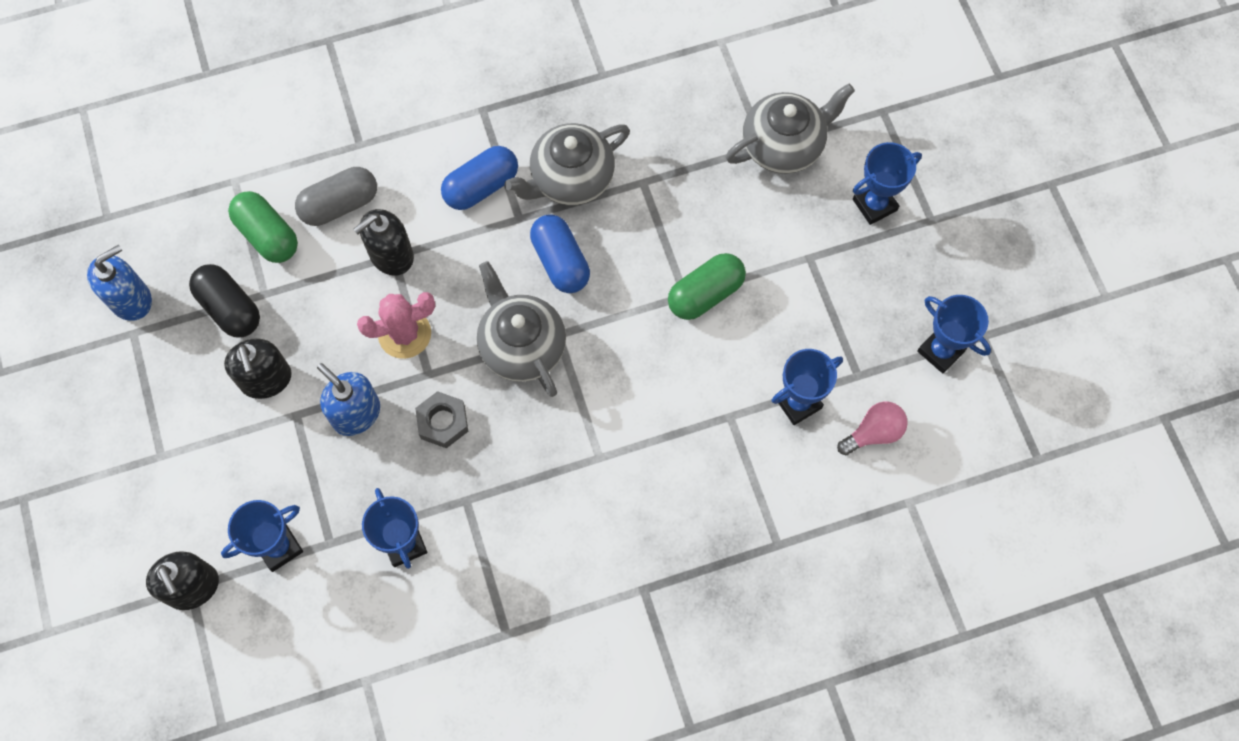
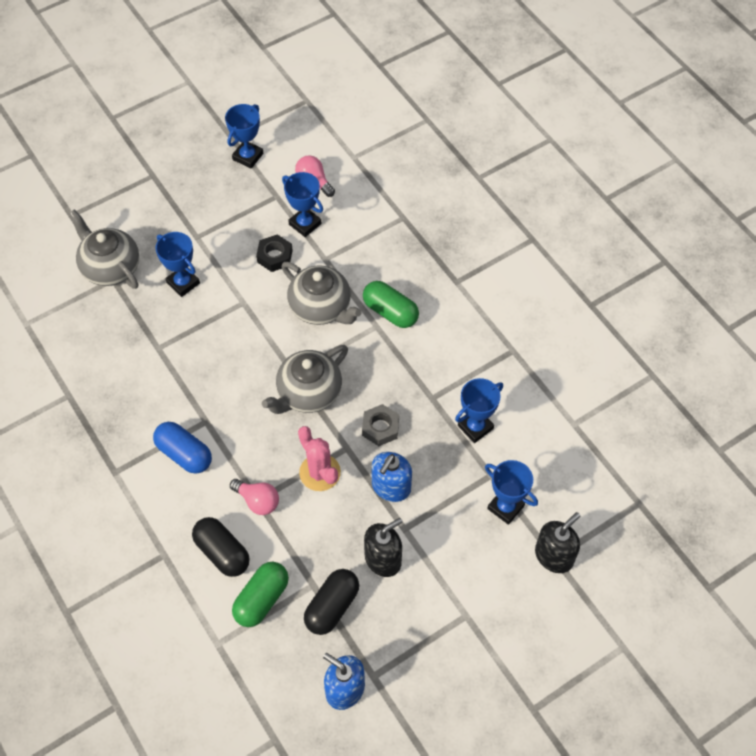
camera: 105 degrees left, 10 degrees down
(339, 205) = (222, 552): grey capsule -> black capsule
(391, 255) = (257, 501): black soap dispenser -> pink light bulb
(560, 262) = (235, 385): blue capsule -> none
(570, 179) = (165, 395): grey teapot -> grey teapot (321, 307)
(705, 294) = (239, 290): green capsule -> green capsule (390, 312)
(751, 350) = (275, 256): none -> black nut
(874, 205) = (148, 207): blue trophy -> blue trophy (183, 283)

